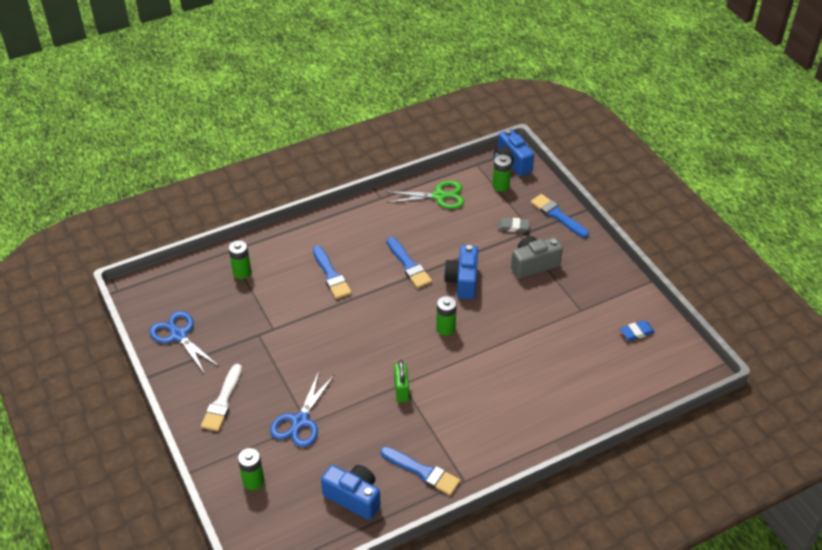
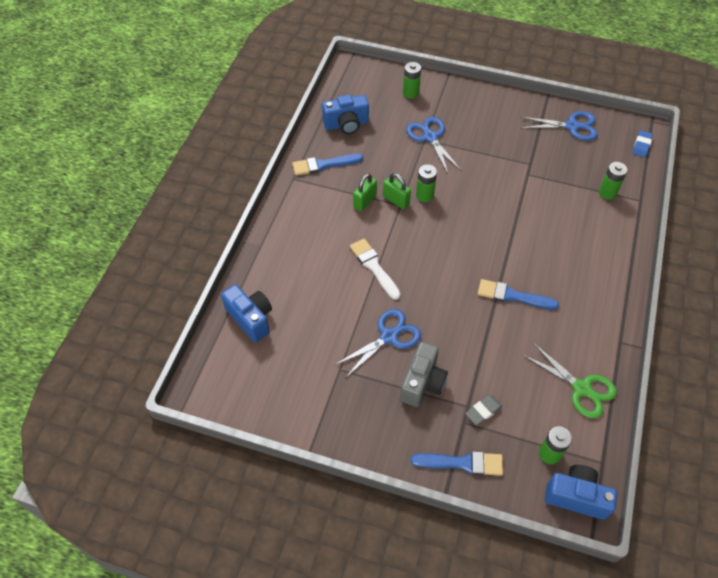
camera: 135 degrees right, 10 degrees up
(222, 401) = (488, 114): white brush -> white brush (374, 267)
(331, 275) = (551, 240): blue brush -> none
(427, 409) = (365, 201): none -> green padlock
(439, 196) = (581, 388): green scissors -> green scissors turned 90 degrees counterclockwise
(445, 328) = (421, 266): green battery -> green battery (424, 195)
(462, 281) = (457, 316): blue camera -> blue camera (251, 318)
(525, 304) = (389, 337): none -> blue scissors
(636, 332) = (276, 385): blue eraser -> blue eraser (641, 145)

